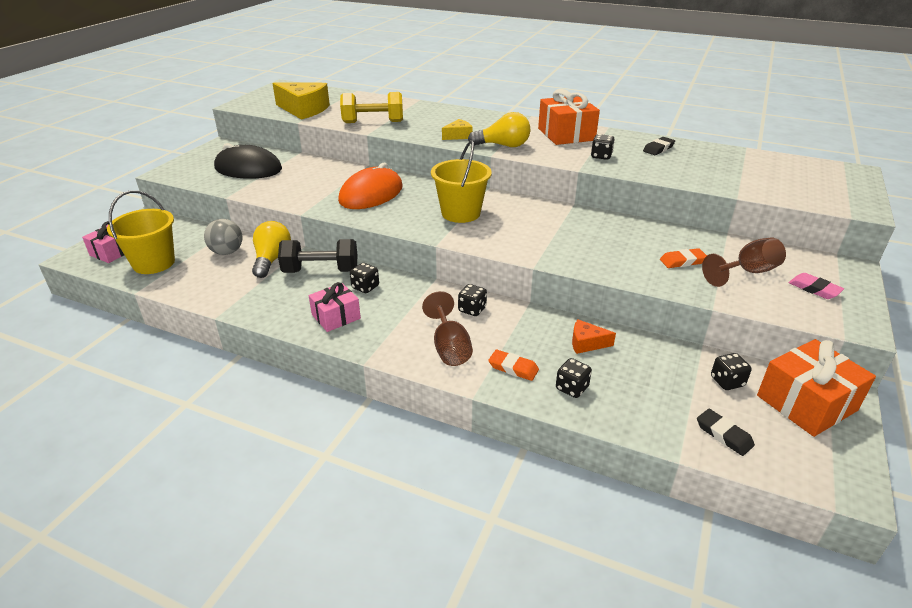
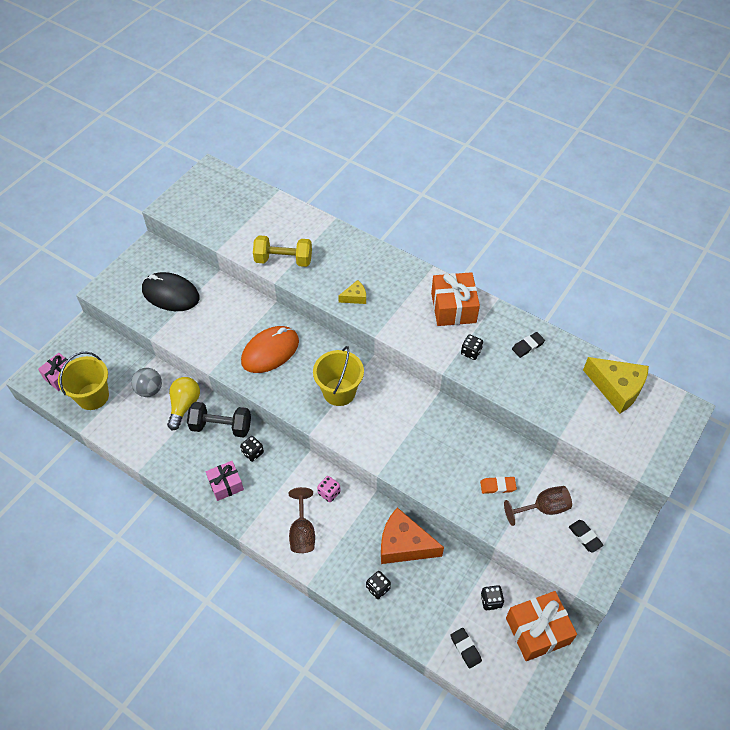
camera: 10 degrees right, 20 degrees up
(304, 109) = (224, 226): yellow cheese -> yellow cheese (617, 388)
(472, 309) = (329, 493): black dice -> pink dice
(503, 145) = (390, 321): yellow light bulb -> none
(513, 368) = (343, 561): orange eraser -> none
(586, 343) = (404, 545): orange cheese -> orange cheese, size x1.99
(814, 289) = (585, 537): pink eraser -> black eraser

